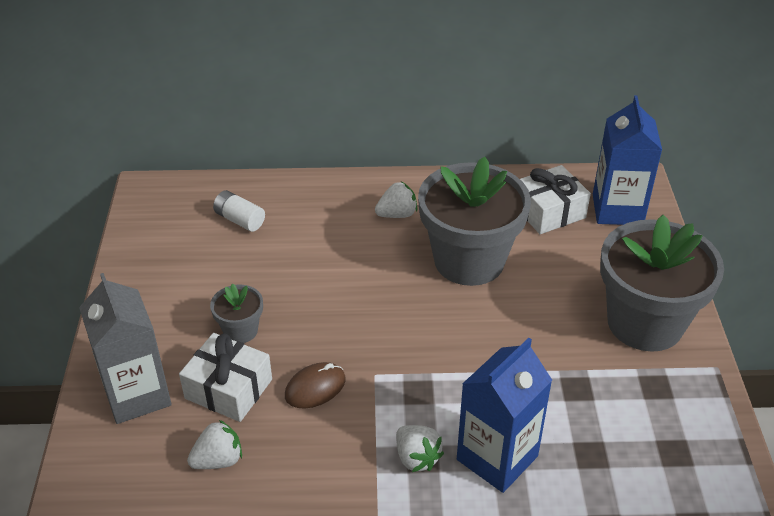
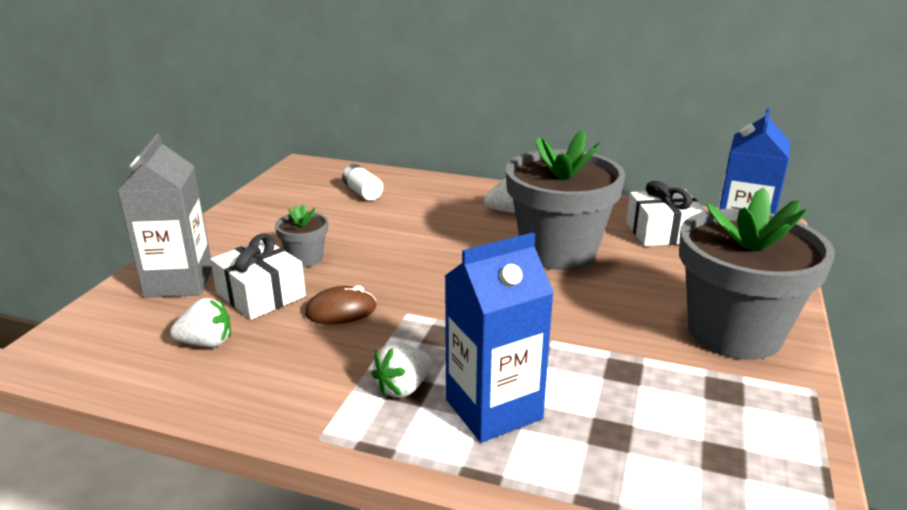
camera: 20 degrees right, 15 degrees down
(416, 458) = (403, 388): white strawberry -> white strawberry turned 60 degrees clockwise

